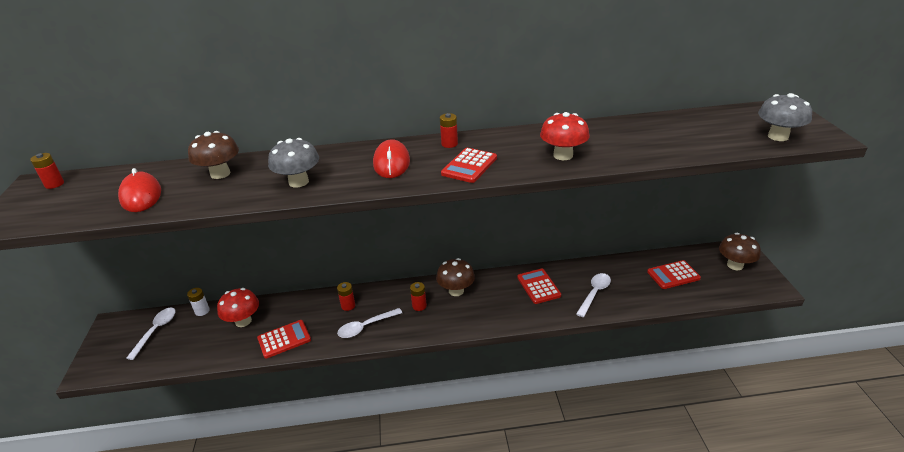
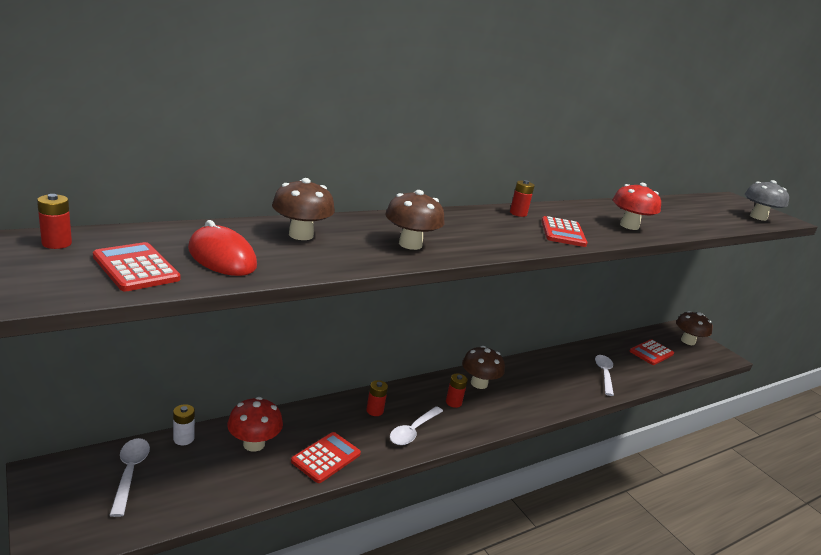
camera: 30 degrees left, 10 degrees down
(298, 182) = (410, 244): grey mushroom -> brown mushroom
(391, 163) = (485, 228): red mouse -> none
(538, 286) = (552, 372): red calculator -> red calculator (136, 268)

